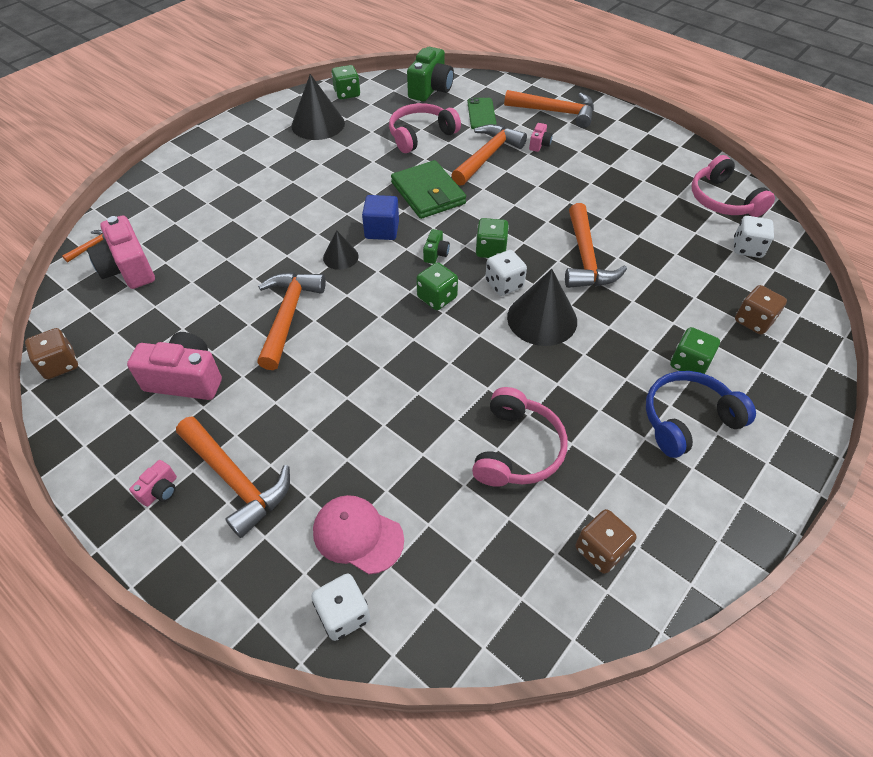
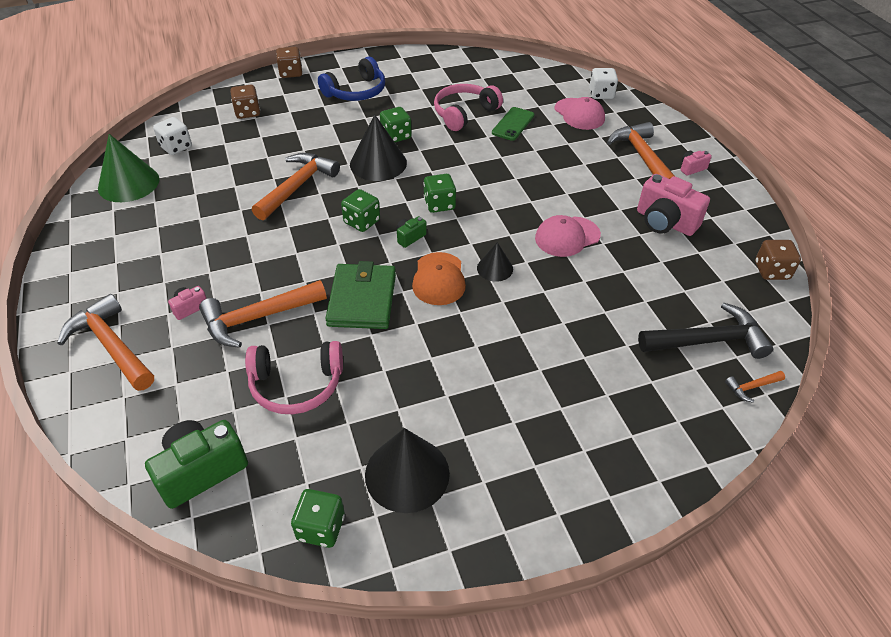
camera: 150 degrees left, 5 degrees down
(129, 269) = (708, 340): pink camera -> black hammer
(288, 316) = (567, 237): orange hammer -> pink cap
(382, 230) = (439, 279): blue cube -> orange cap
(481, 114) = (192, 385): green phone -> green phone (513, 124)
(504, 284) = (379, 193): white dice -> none
(600, 550) = (460, 72): brown dice -> brown dice (291, 73)
(687, 419) = (356, 92): blue headphones -> blue headphones turned 45 degrees counterclockwise
(689, 364) = (319, 110): green dice -> green dice (396, 136)
(723, 200) = (128, 183): pink headphones -> green cone

